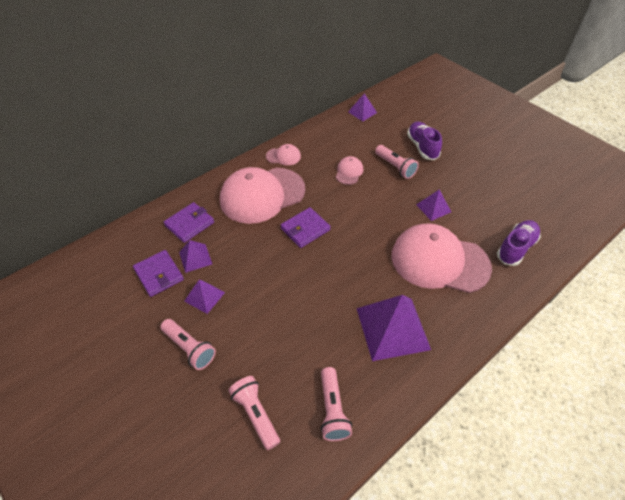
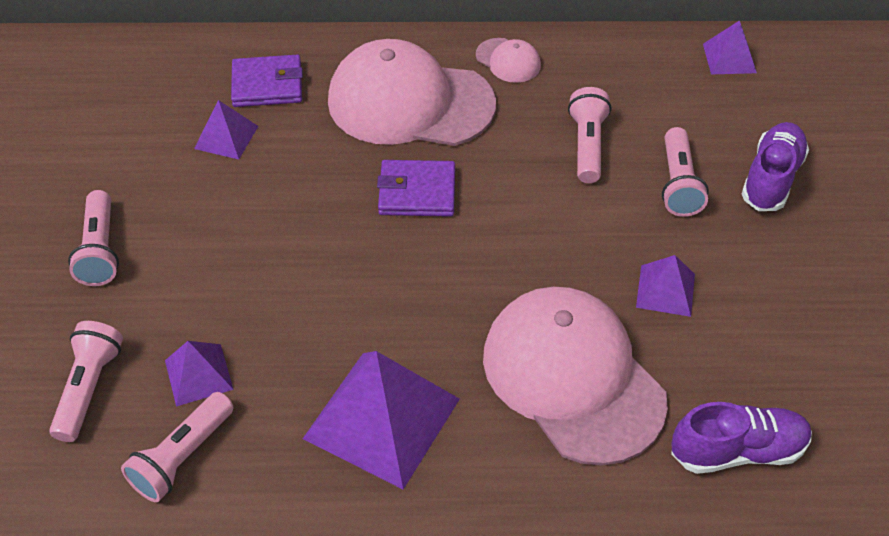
camera: 40 degrees right, 0 degrees up
(159, 274) = (161, 130): purple wallet -> none
(204, 296) = (184, 196): purple pyramid -> purple pyramid (198, 374)
(349, 172) = (587, 145): pink cap -> pink flashlight

